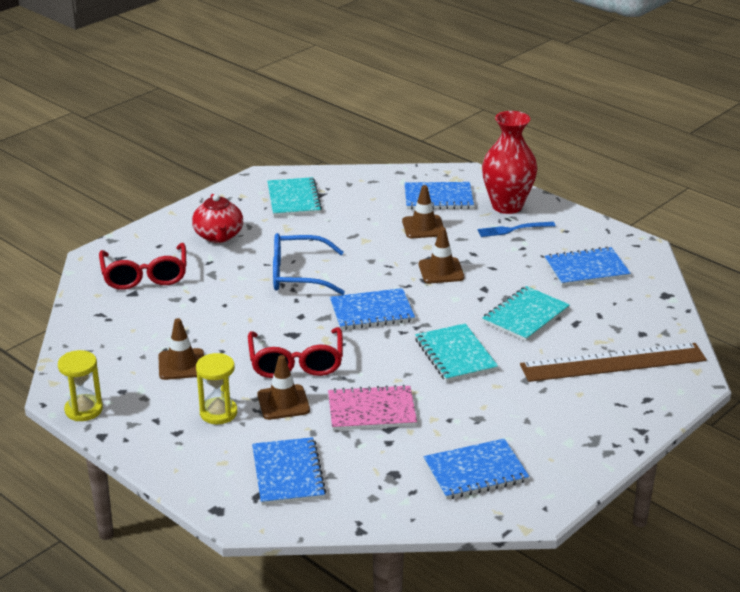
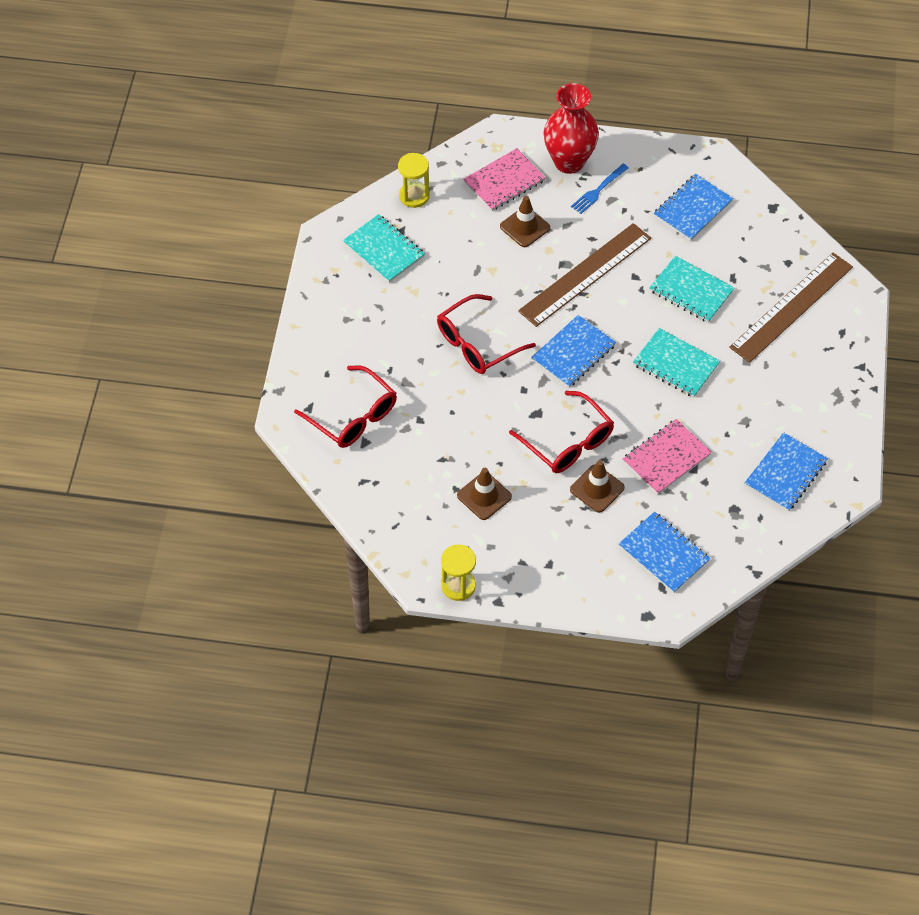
camera: 35 degrees left, 25 degrees up
(218, 413) = (560, 527): yellow hourglass -> yellow hourglass (414, 196)
(219, 236) = (366, 333): red teapot -> none
(299, 275) = (478, 343): blue glasses -> red glasses
(438, 198) = (504, 181): blue notebook -> pink notebook
(441, 271) = (585, 274): brown traffic cone -> brown ruler
(526, 316) = (691, 291): turquoise notebook -> turquoise notebook turned 60 degrees counterclockwise

